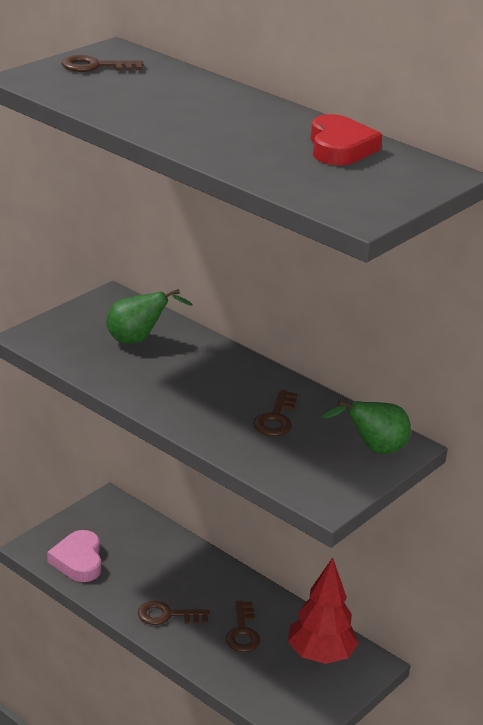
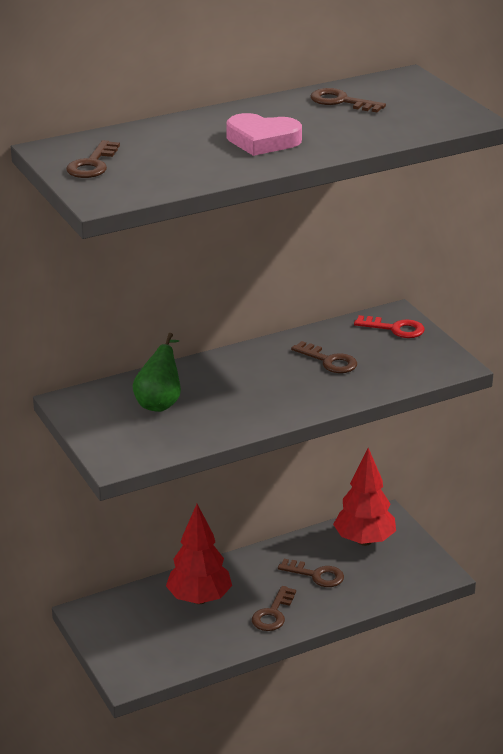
camera: 65 degrees left, 0 degrees up
(78, 560) = (165, 653): pink heart -> pink heart (262, 140)
(164, 563) = (199, 599): none -> red tree
(340, 148) = (341, 101): red heart -> brown key
(373, 449) = (395, 329): green pear -> red key

